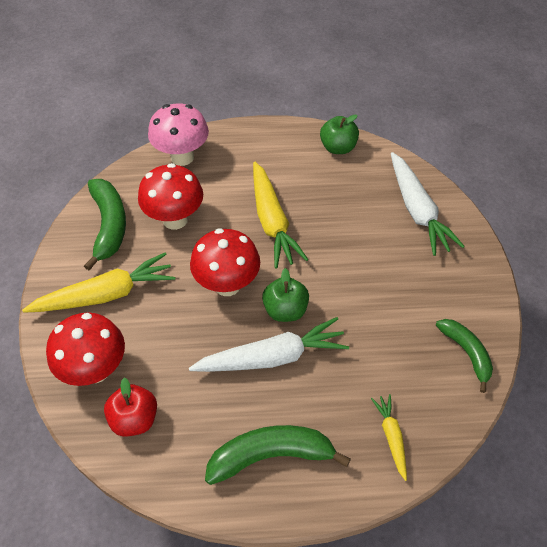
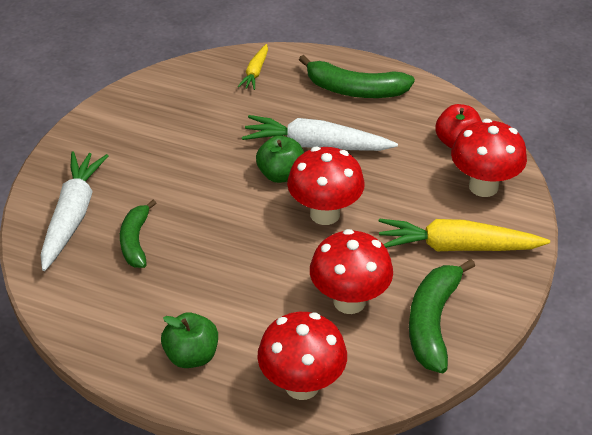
camera: 155 degrees left, 10 degrees down
(182, 157) = (302, 385): pink mushroom -> red mushroom
(272, 221) = (238, 259): yellow carrot -> none
(338, 148) = (91, 322): green apple -> green apple (191, 356)
(466, 353) = (149, 97): green banana -> green banana (135, 241)

